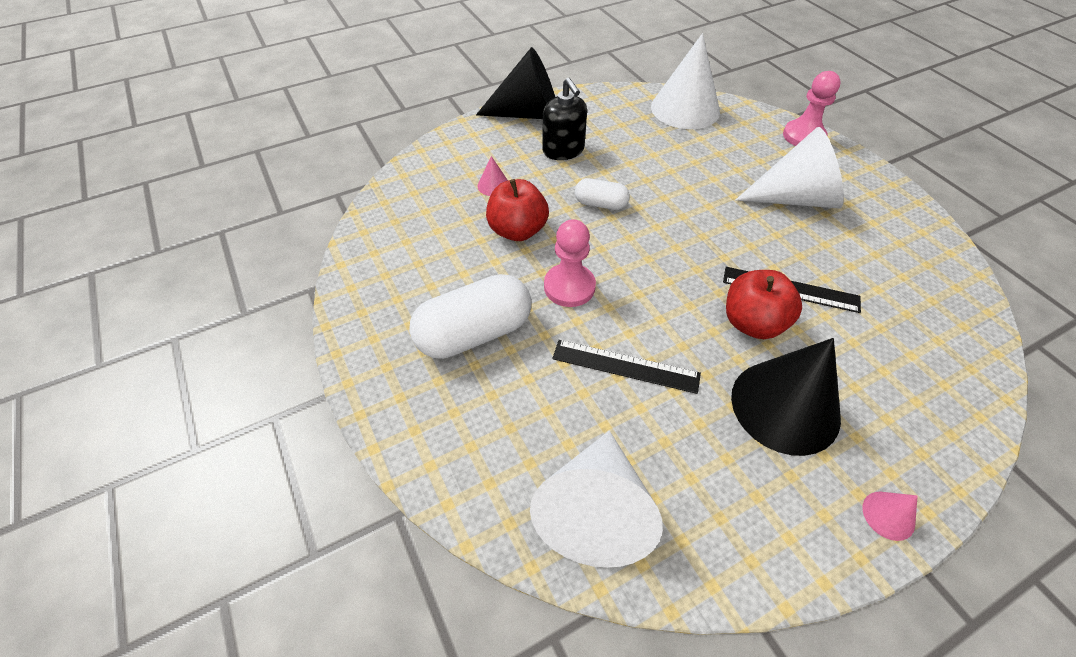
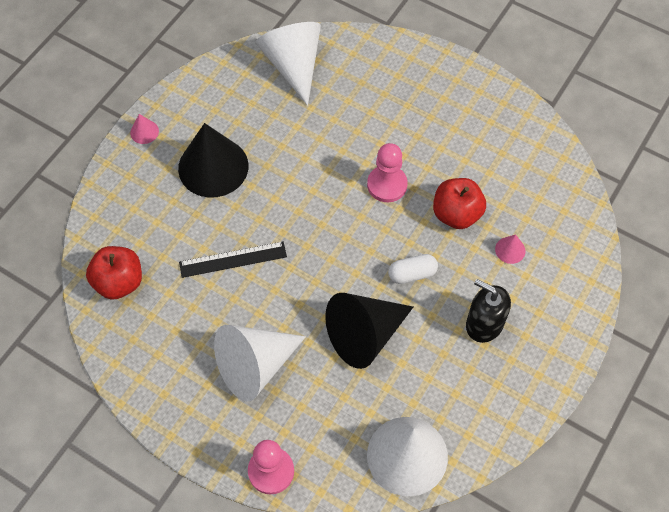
camera: 150 degrees right, 10 degrees up
(474, 333) = (423, 123): white capsule -> none
(528, 114) = (552, 360): black cone -> black cone (364, 335)
(625, 366) = (318, 146): black ruler -> none
(752, 323) = (251, 217): red apple -> red apple (119, 282)

